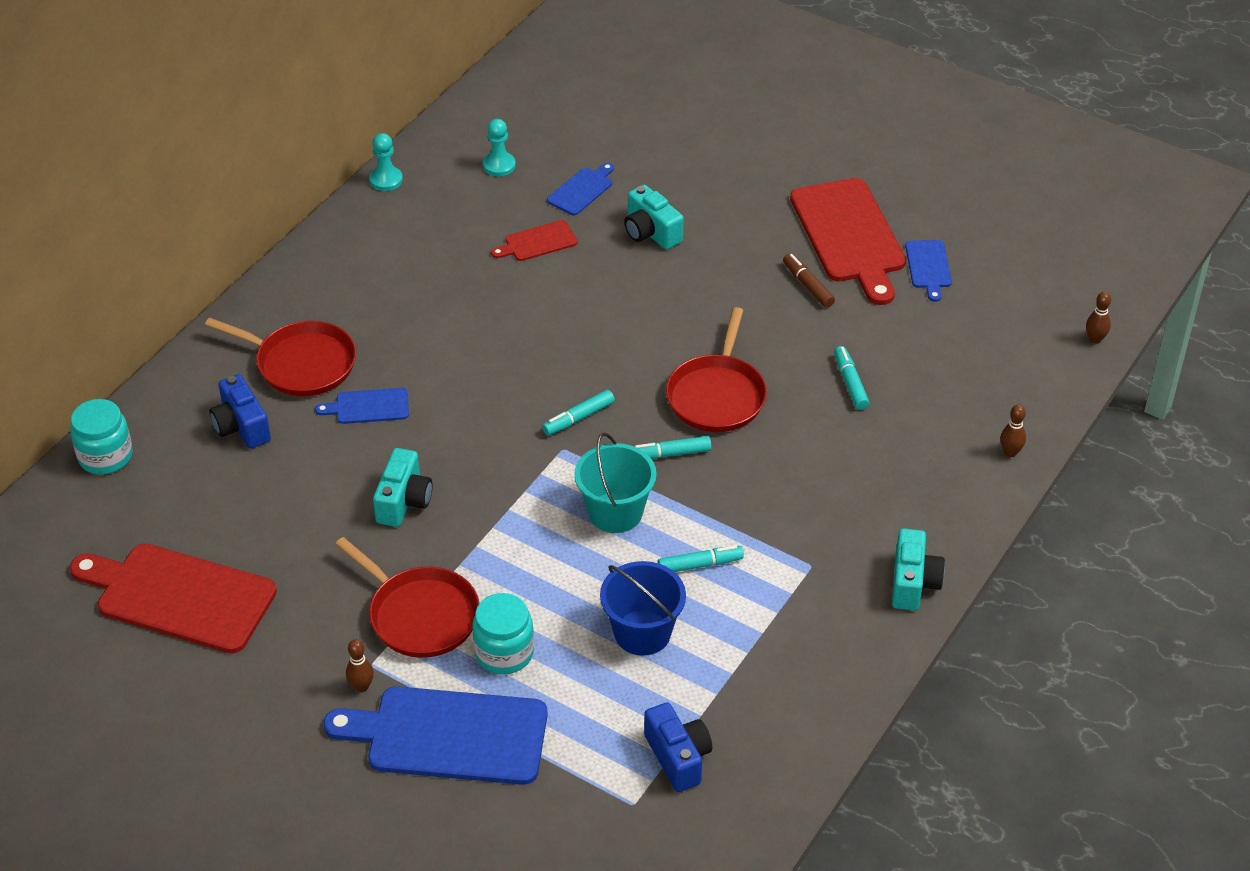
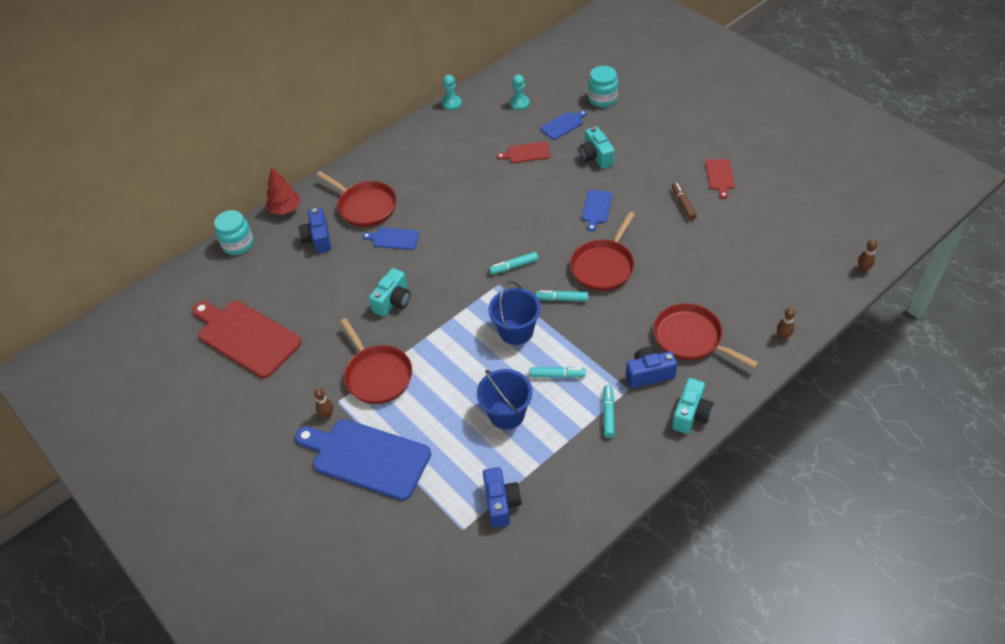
camera: 20 degrees right, 5 degrees up
(165, 388) = (285, 209): none -> red tree
(504, 653) = (418, 410): turquoise jar -> turquoise jar (602, 99)
(615, 512) = (516, 331): turquoise bucket -> blue bucket
(835, 538) = (649, 374): none -> blue camera
(850, 236) = (720, 176): red cutting board -> red cutting board, size x0.48
(850, 383) = (691, 272): turquoise marker -> turquoise marker (608, 414)
(879, 477) = (690, 338): none -> red pan
(928, 267) = (765, 204): blue cutting board -> blue cutting board (596, 208)

